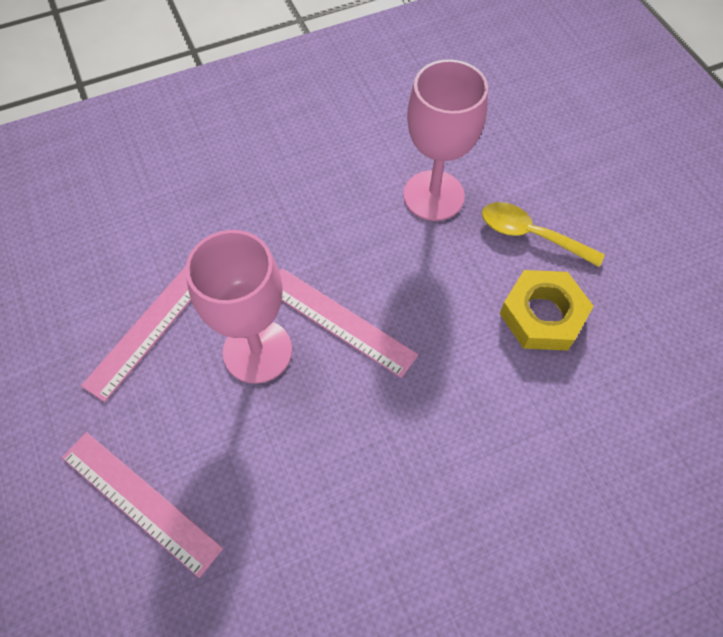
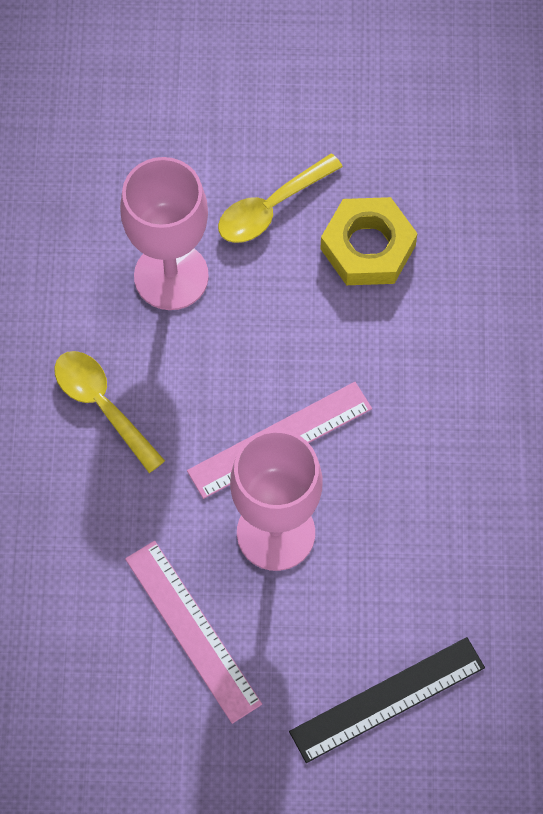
camera: 65 degrees left, 5 degrees up
(140, 502) = (387, 699): pink ruler -> black ruler
(308, 196) = (102, 405): none -> yellow spoon

